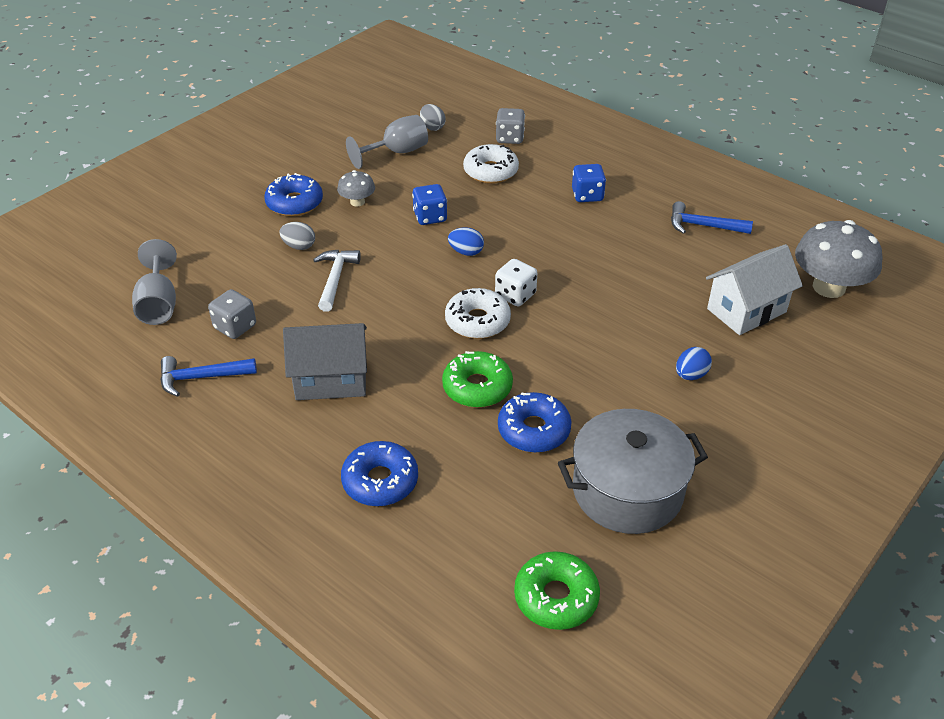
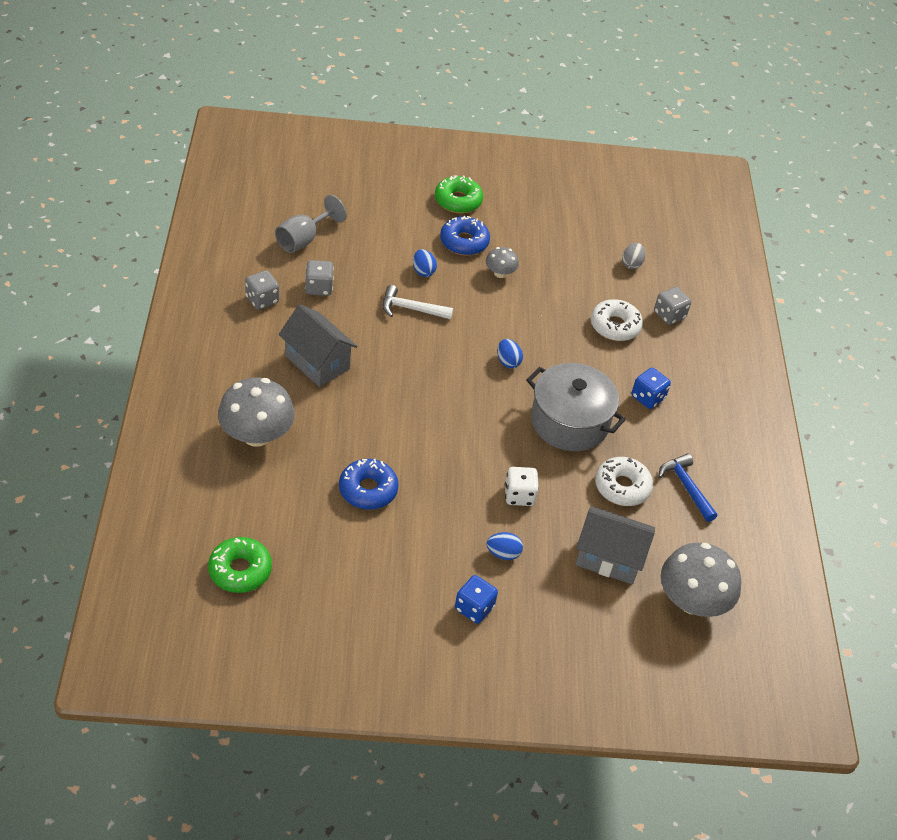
camera: 45 degrees right, 5 degrees up
(201, 378) = (262, 300): blue hammer -> grey dice
(299, 246) = (423, 271): grey egg -> blue egg
(335, 279) = (410, 309): white hammer -> white hammer turned 135 degrees counterclockwise
(380, 481) = (256, 435): blue donut -> grey mushroom
(397, 152) = (578, 262): grey goblet -> none
(430, 217) = (525, 321): blue dice -> blue dice (474, 608)
(477, 321) = (442, 406): white donut -> white donut (622, 487)
(477, 387) = (379, 439): green donut -> green donut (458, 201)
(515, 295) = (489, 413): white dice -> white dice (519, 495)
(627, 491) = (358, 567): grey pot -> grey pot (569, 422)
(746, 310) = (609, 558): white house -> grey house

